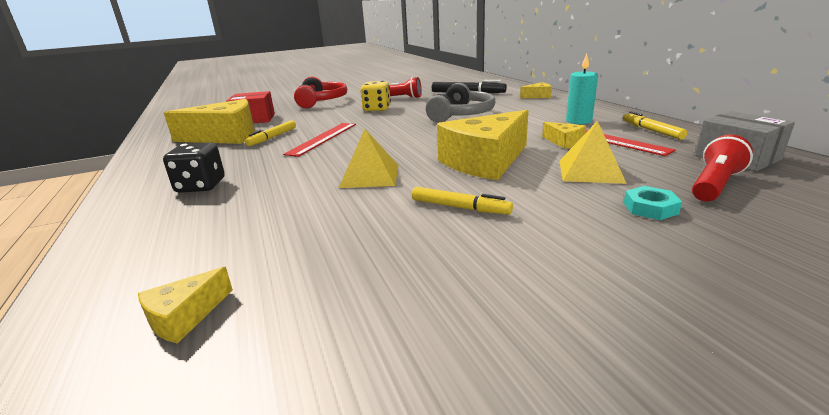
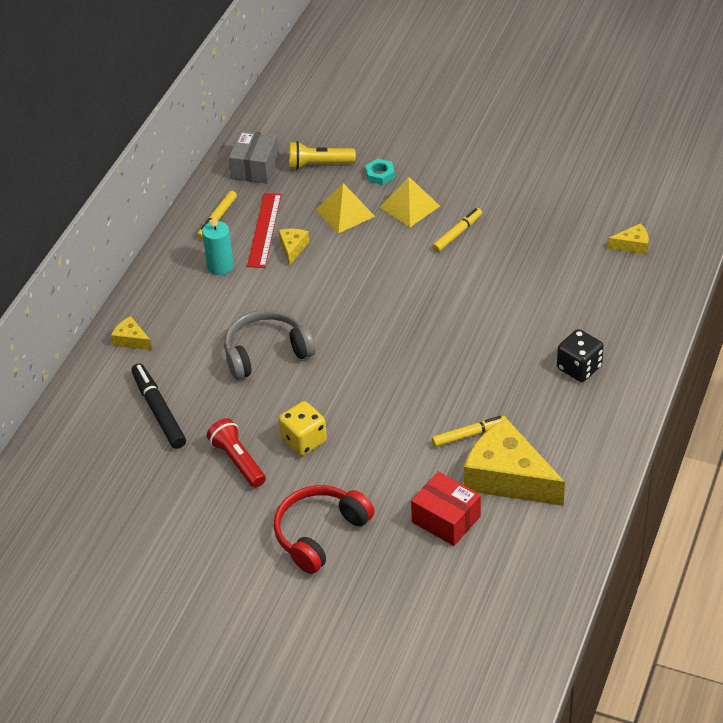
camera: 135 degrees left, 20 degrees up
(323, 138) = (432, 395): red ruler -> none
(370, 176) = (464, 300): yellow pyramid -> yellow pyramid (409, 206)
(460, 207) = (457, 233): yellow marker -> yellow marker turned 60 degrees clockwise
(485, 161) = (377, 264): yellow cheese -> none
(714, 184) = (319, 164): red flashlight -> yellow flashlight

